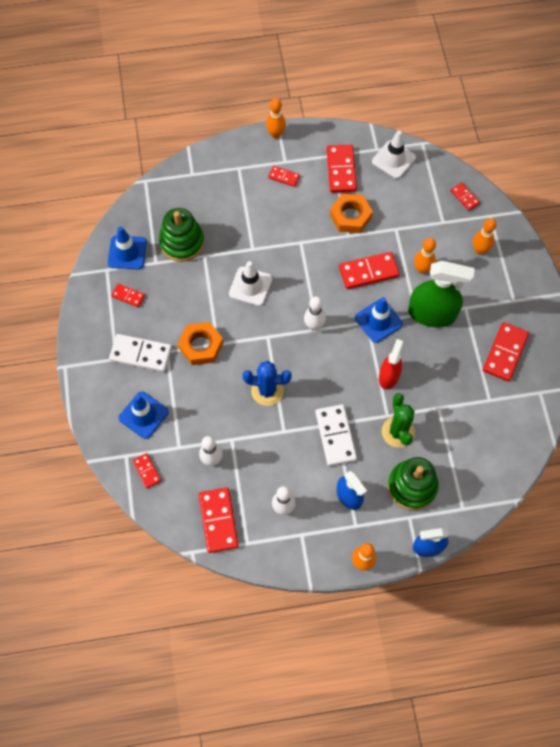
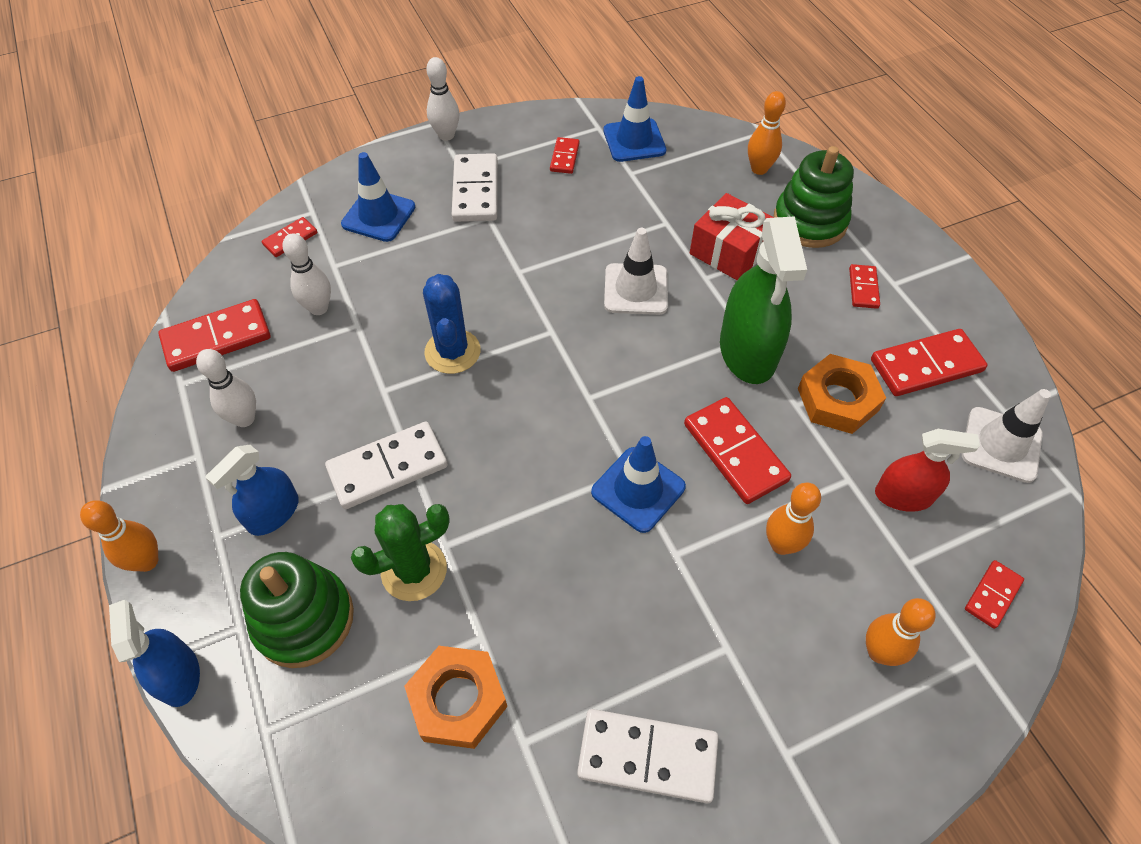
camera: 75 degrees right, 10 degrees down
(182, 242) = (678, 193): green stacking toy -> green stacking toy (809, 222)
(201, 346) = (509, 253): orange nut -> orange nut (457, 700)
(237, 231) = (729, 251): none -> red gift
(276, 134) = (940, 260): orange bowling pin -> orange bowling pin (759, 169)
(314, 325) = (593, 391): white bowling pin -> white bowling pin (446, 135)
(389, 376) = (527, 531): red spray bottle -> red spray bottle (903, 495)
(432, 313) = (688, 583): green spray bottle -> green spray bottle (747, 351)
(505, 353) = (647, 756): red domino -> white domino

